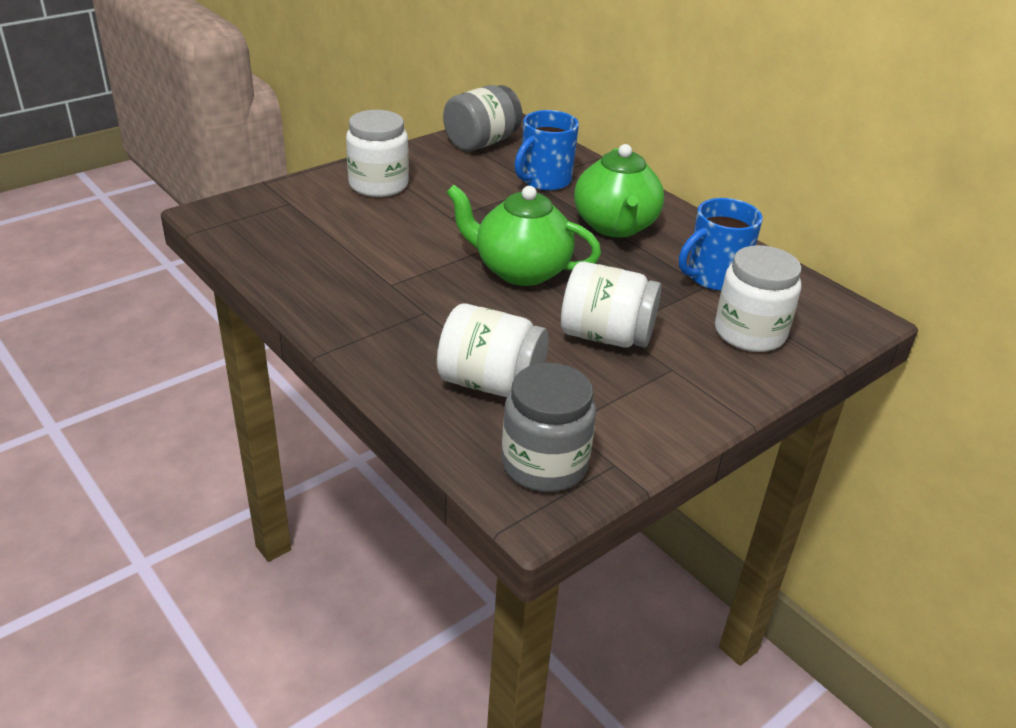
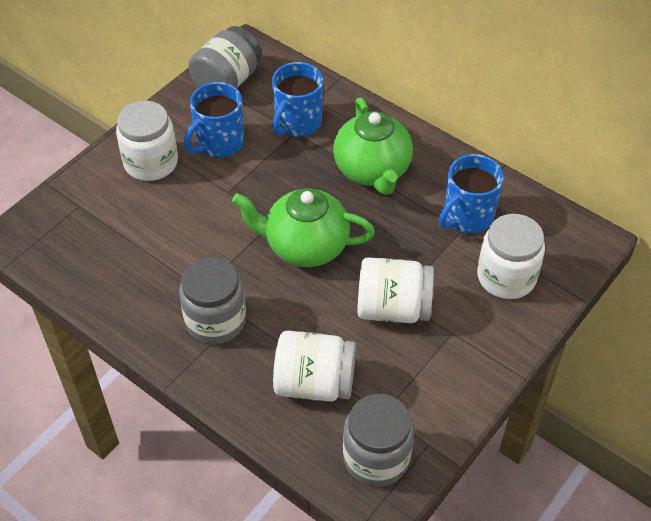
camera: 10 degrees left, 15 degrees up
(396, 311) = (215, 320): none -> grey jar
(455, 182) = (219, 143): none -> blue mug

